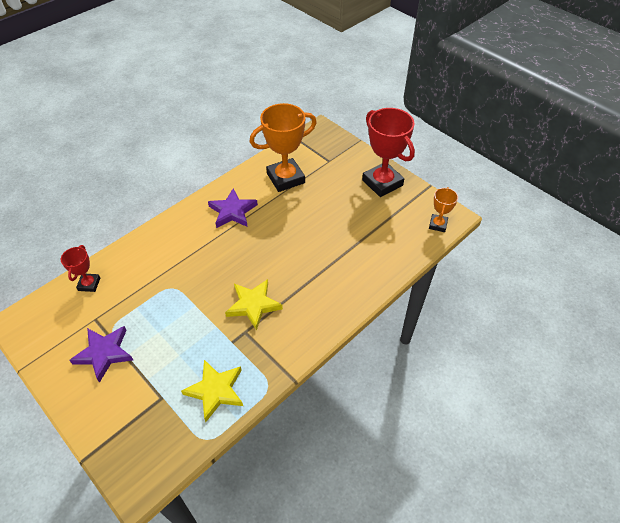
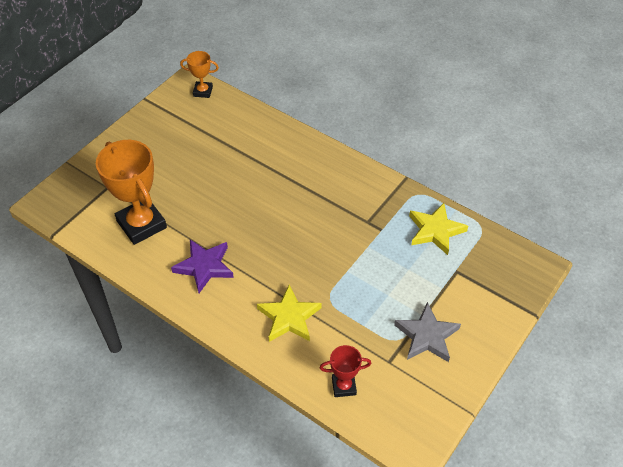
camera: 100 degrees left, 0 degrees up
(104, 353) = (427, 336): purple star -> grey star
(253, 305) = (334, 221): yellow star -> yellow star (289, 317)
(382, 183) = (144, 136): red trophy -> none

